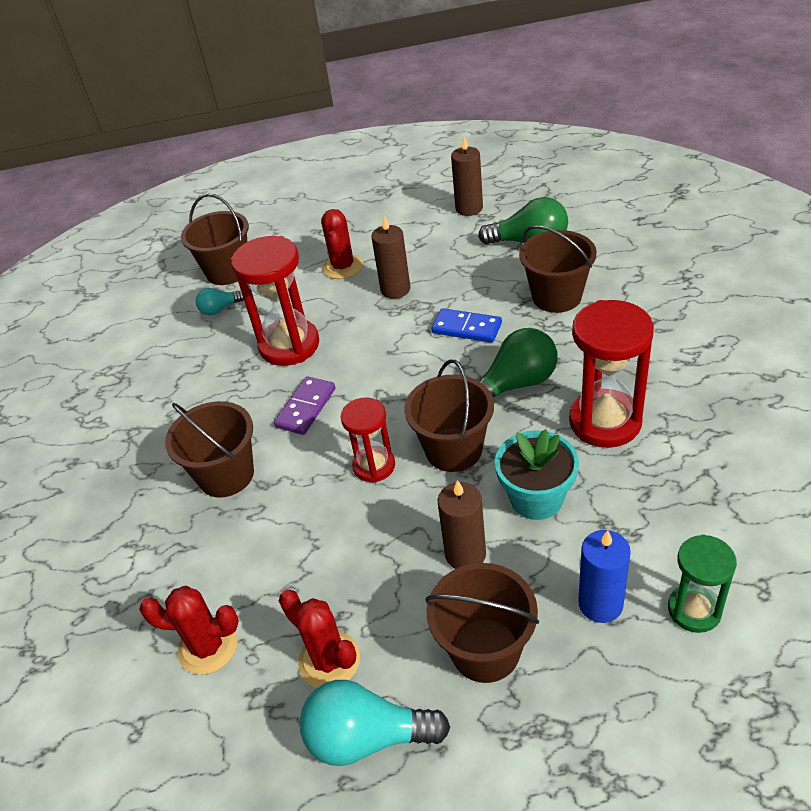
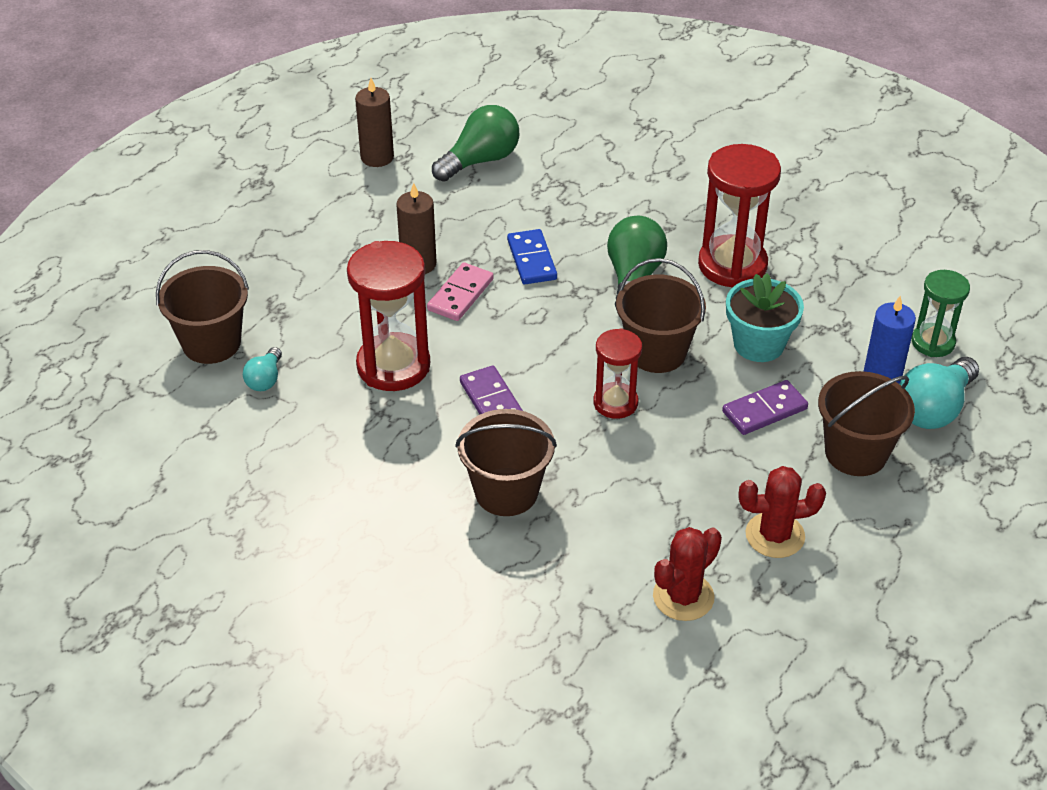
camera: 55 degrees left, 0 degrees up
(343, 267) = (333, 273): red cactus -> none
(367, 737) = (860, 552): turquoise light bulb -> turquoise light bulb (934, 409)
(390, 324) = (460, 294): none -> pink domino
(465, 554) = (764, 410): brown candle -> purple domino
(466, 328) = (532, 260): blue domino -> blue domino turned 75 degrees counterclockwise
(556, 297) = (568, 194): brown bucket -> none

